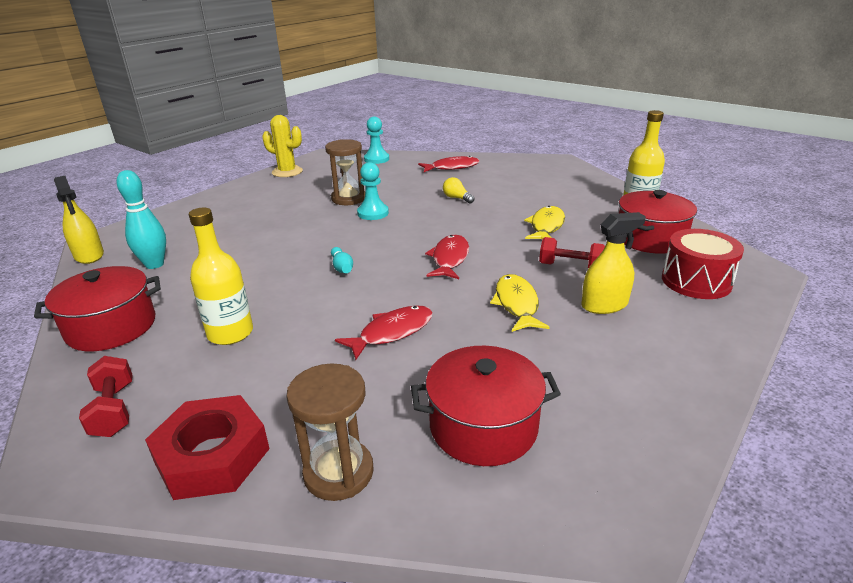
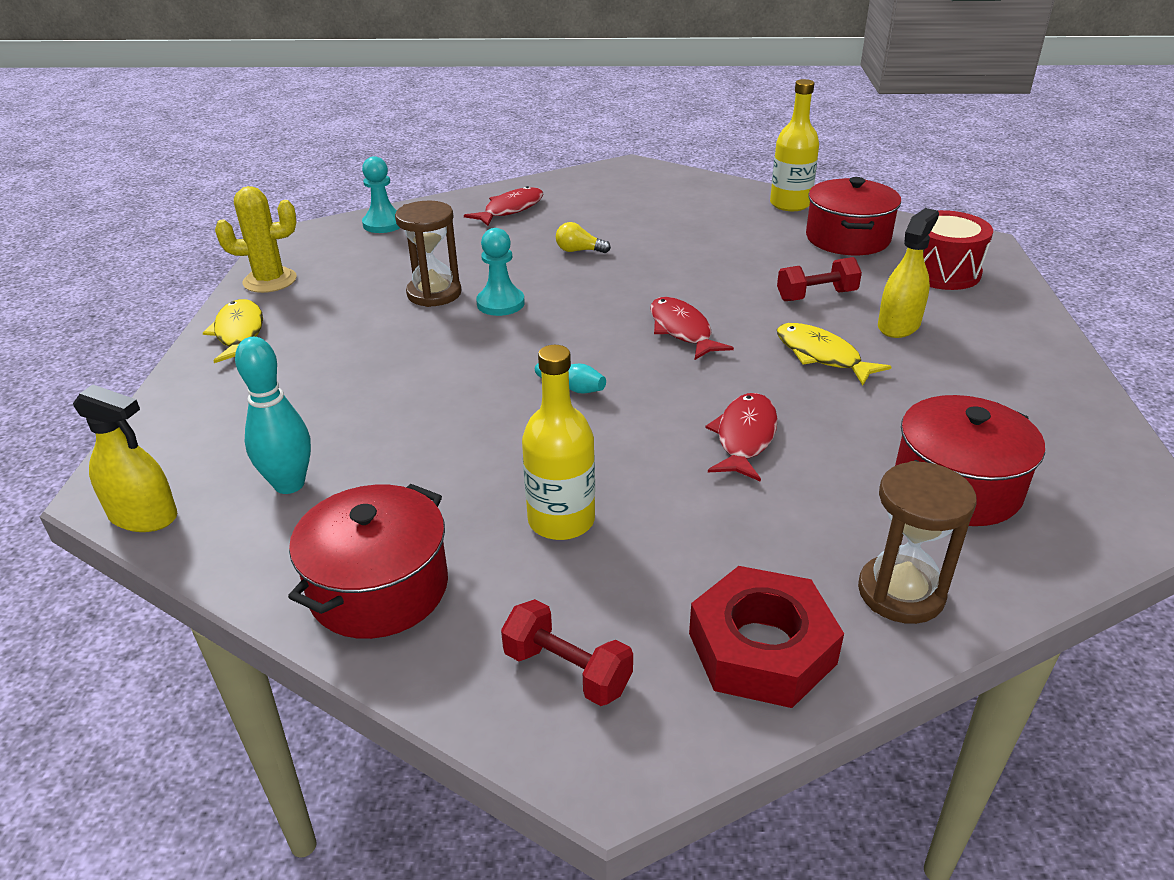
camera: 35 degrees left, 5 degrees up
(546, 226) = (730, 256): yellow fish -> yellow fish (239, 333)

